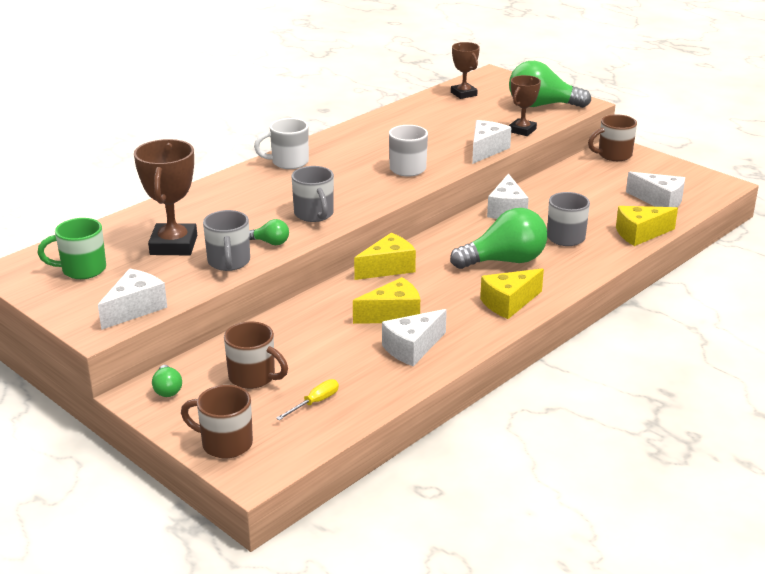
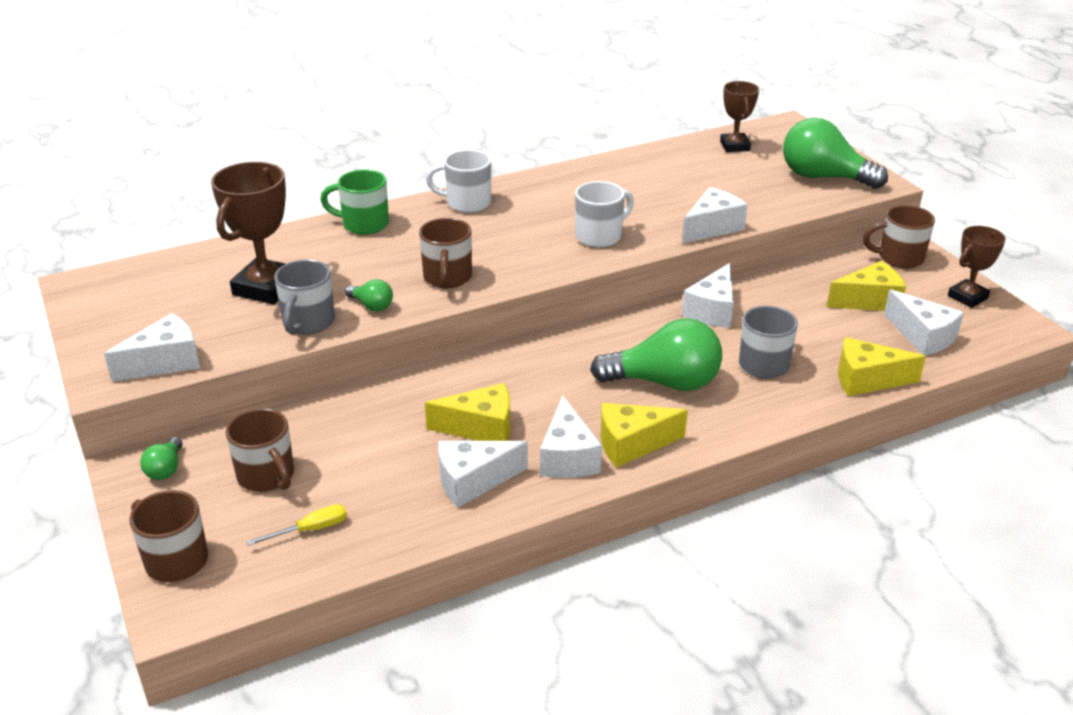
camera: 20 degrees right, 5 degrees up
(82, 270) = (150, 299): green mug -> green mug (363, 224)
(314, 215) = (447, 278): grey mug -> brown mug
(388, 268) = (517, 361): yellow cheese -> yellow cheese (869, 301)
(469, 320) = (567, 457): none -> white cheese
(522, 130) = (775, 208): brown trophy -> brown trophy (967, 297)

